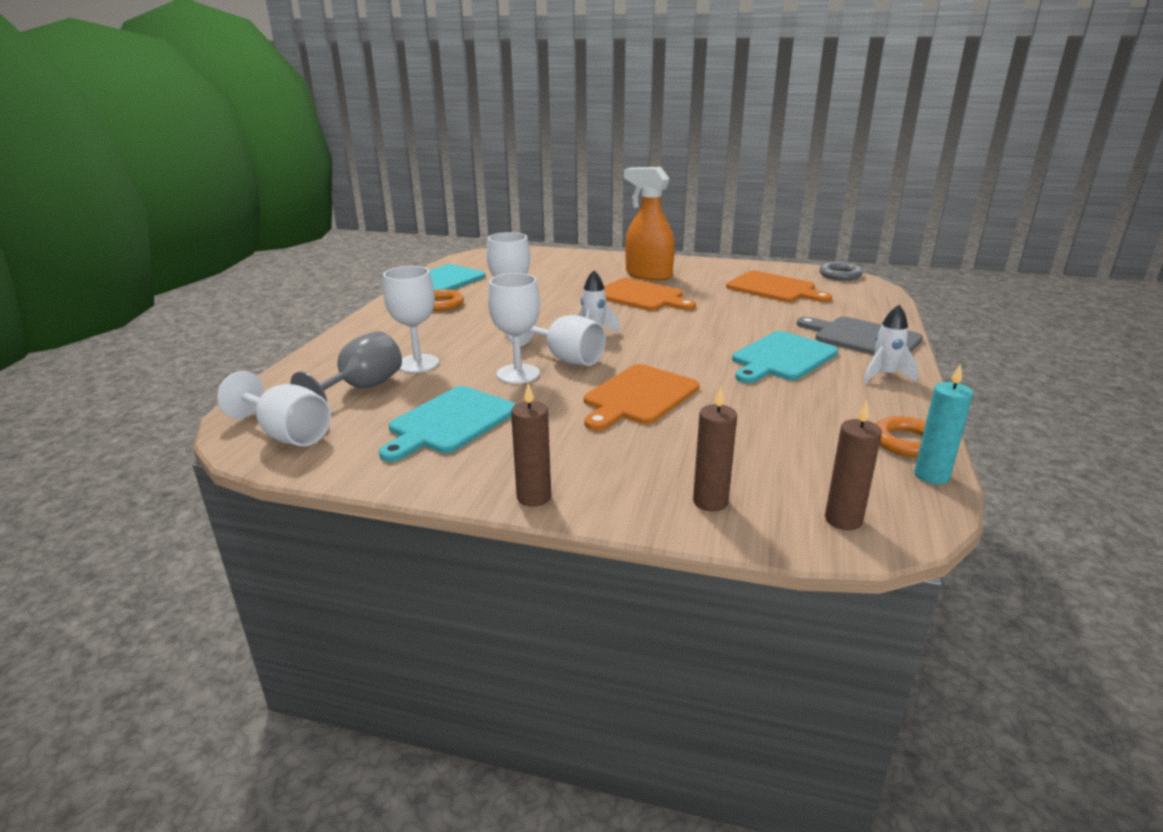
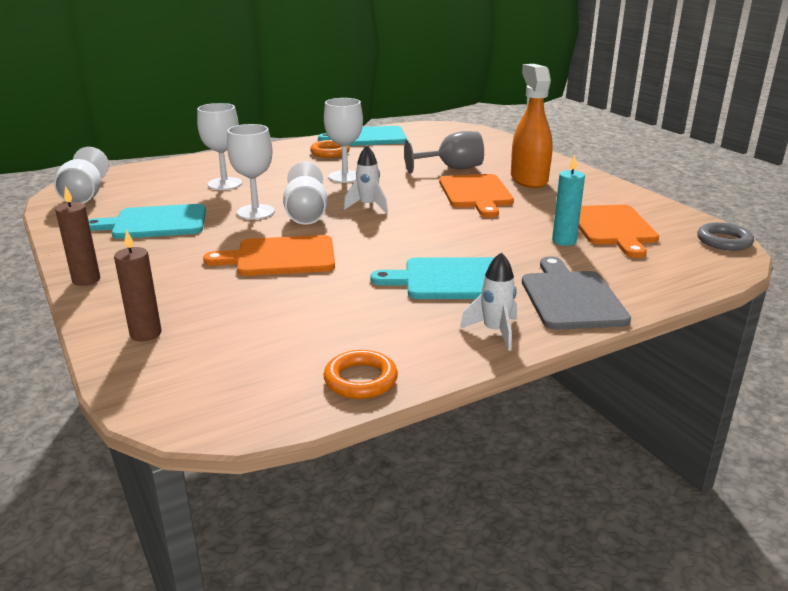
camera: 45 degrees right, 0 degrees up
(362, 389) = (166, 187): grey goblet -> grey goblet (452, 168)
(843, 520) = (176, 390): brown candle -> none
(931, 476) = (307, 408): turquoise candle -> turquoise candle (564, 241)

